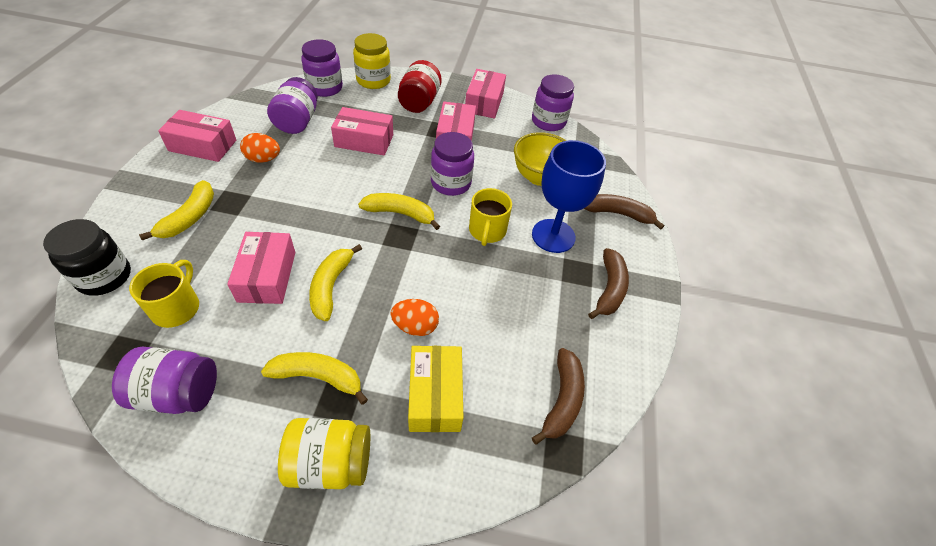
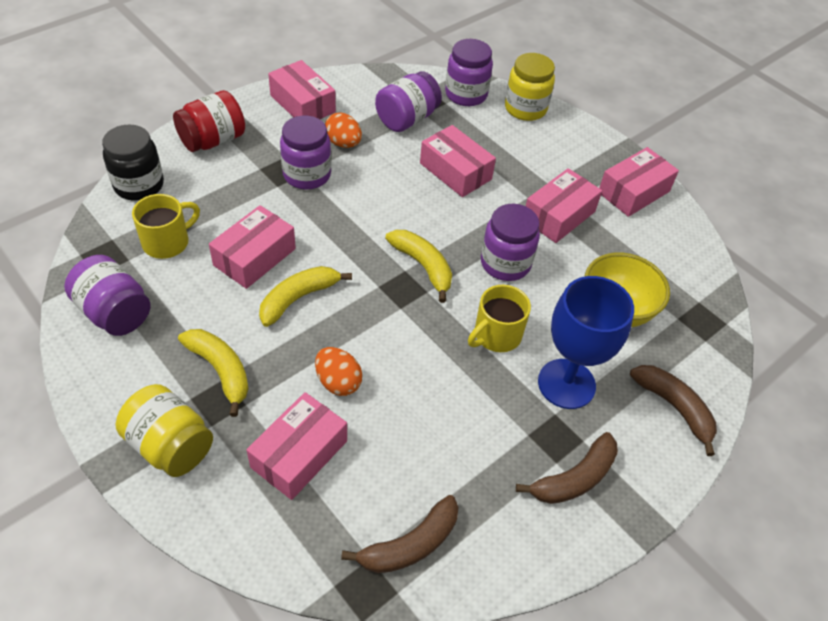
camera: 40 degrees right, 0 degrees up
(190, 217) = (238, 168): yellow banana -> none
(419, 102) = (554, 156): red jar -> red jar (213, 140)
(435, 395) = (299, 454): yellow box -> pink box
(548, 122) = (695, 254): purple jar -> purple jar (307, 175)

